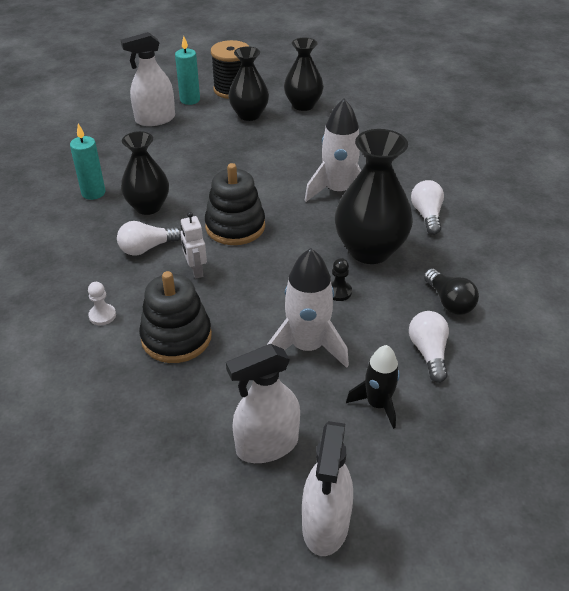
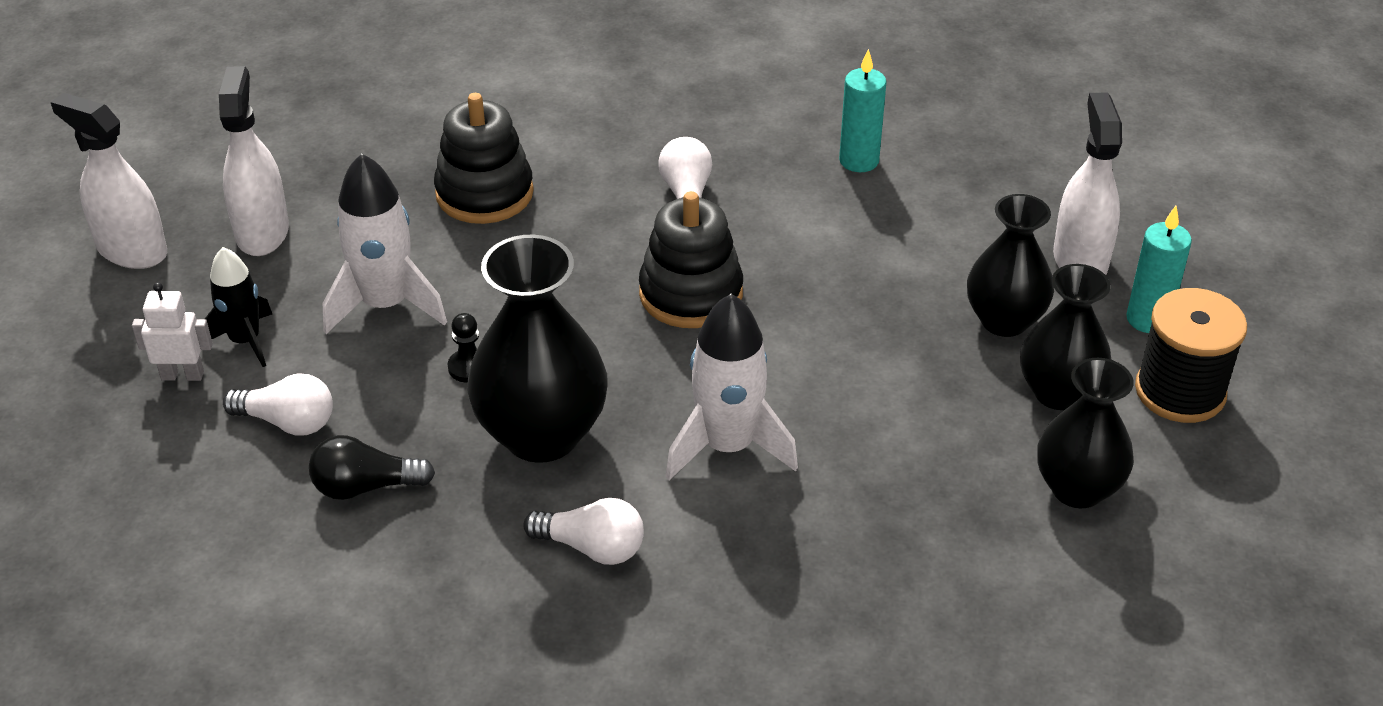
camera: 110 degrees right, 0 degrees up
(102, 315) = (566, 139): white pawn -> none
(148, 206) = (793, 211): black vase -> black vase (1004, 320)
(195, 270) = (608, 233): white robot -> white robot (182, 375)

